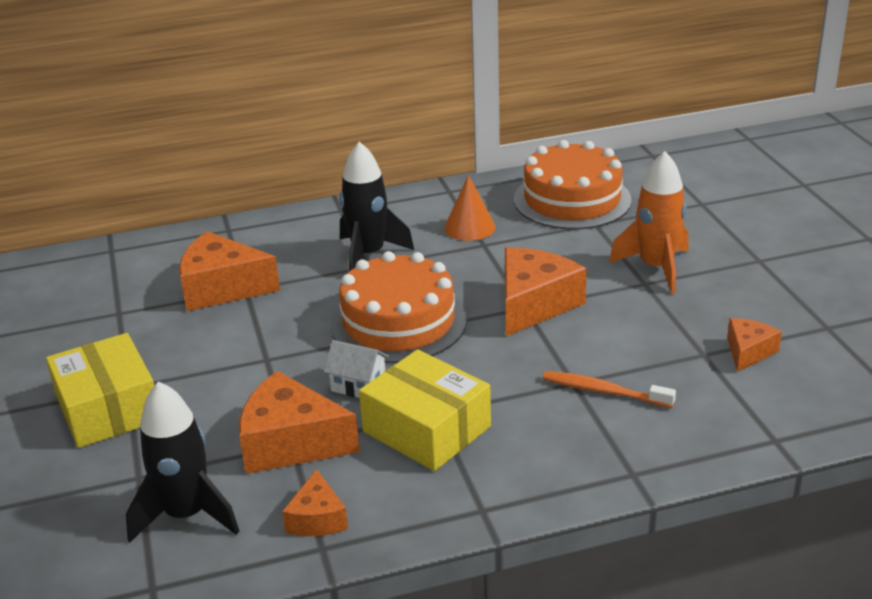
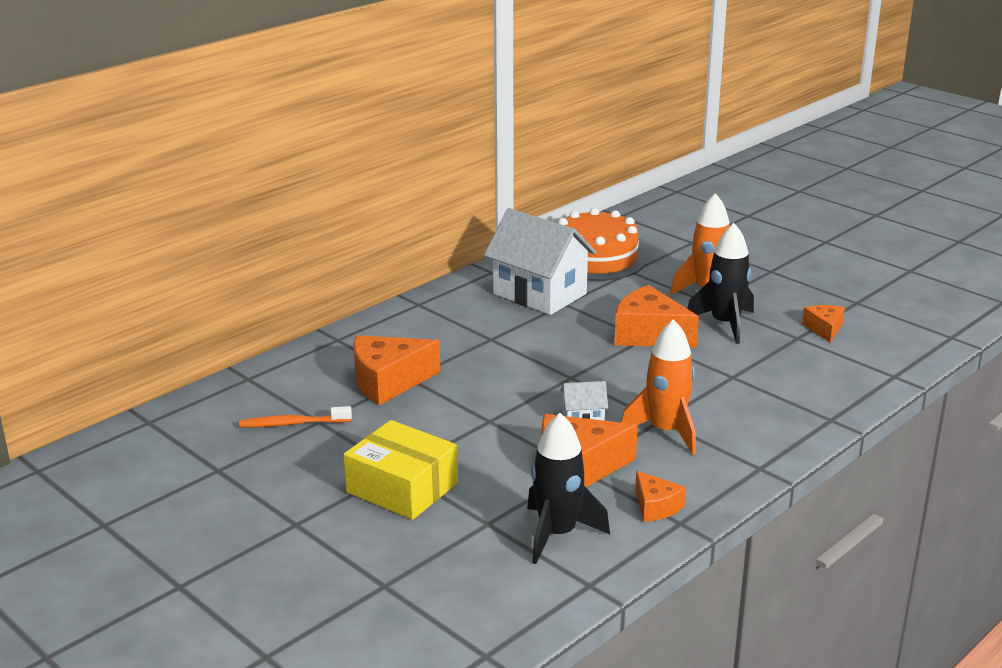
camera: 30 degrees left, 5 degrees down
(368, 255) = (482, 330): black rocket -> black rocket (725, 324)
(398, 322) = (563, 370): orange cake -> none
(427, 429) = (666, 431): yellow box -> orange rocket
(469, 227) = (539, 294): orange cone -> white house
(534, 304) = (649, 334): orange cheese -> orange cheese turned 60 degrees counterclockwise
(604, 391) = (759, 376): orange toothbrush -> orange toothbrush (293, 424)

